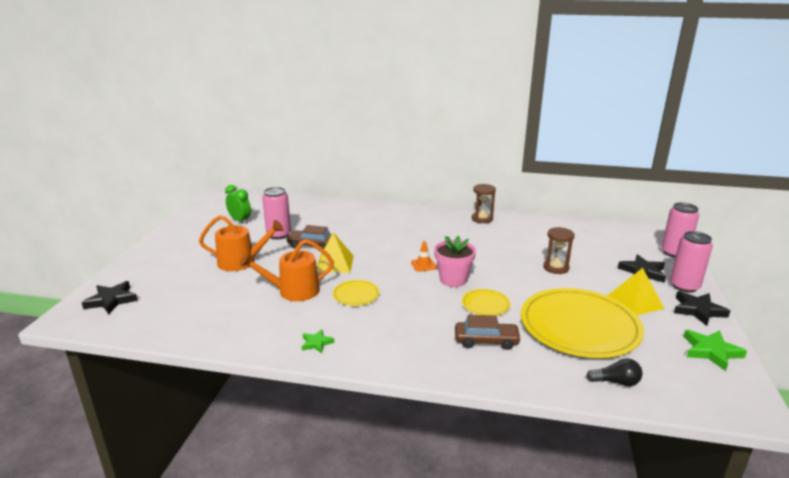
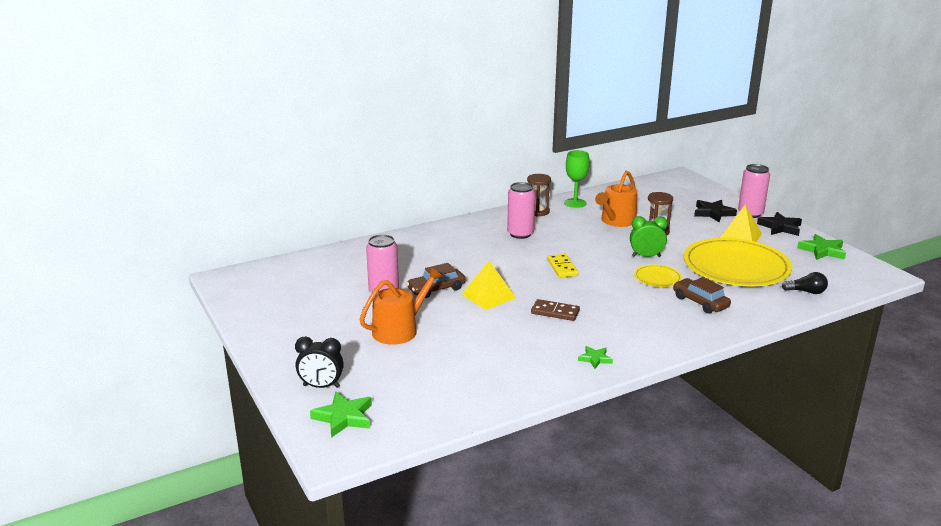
camera: 40 degrees left, 0 degrees up
(111, 300) = (344, 417): black star -> green star
(139, 276) = (321, 386): none -> black clock
(240, 221) = (313, 295): green clock -> green clock (646, 256)
(293, 291) = (499, 332): orange watering can -> orange watering can (616, 221)
(356, 295) = (555, 312): yellow plate -> brown domino
(423, 265) = (562, 267): orange traffic cone -> yellow domino
(453, 280) = (604, 270): pink flower pot -> none
(486, 341) = (700, 302): brown car -> brown car turned 90 degrees counterclockwise
(524, 222) = (575, 203): none -> green goblet
(616, 382) = (806, 292): black light bulb -> black light bulb turned 45 degrees clockwise
(674, 253) = (710, 191): pink can -> pink can (520, 234)

